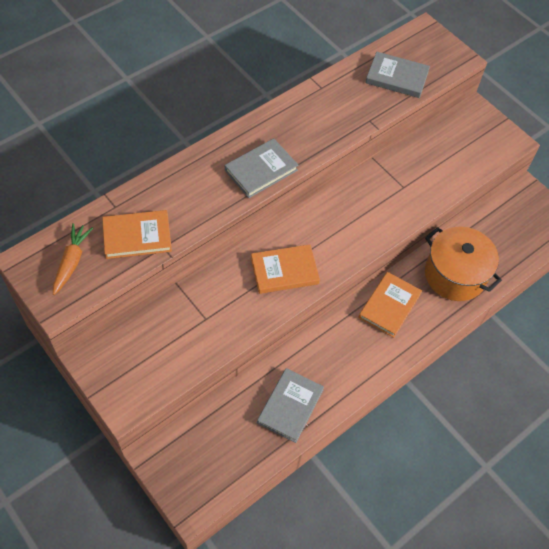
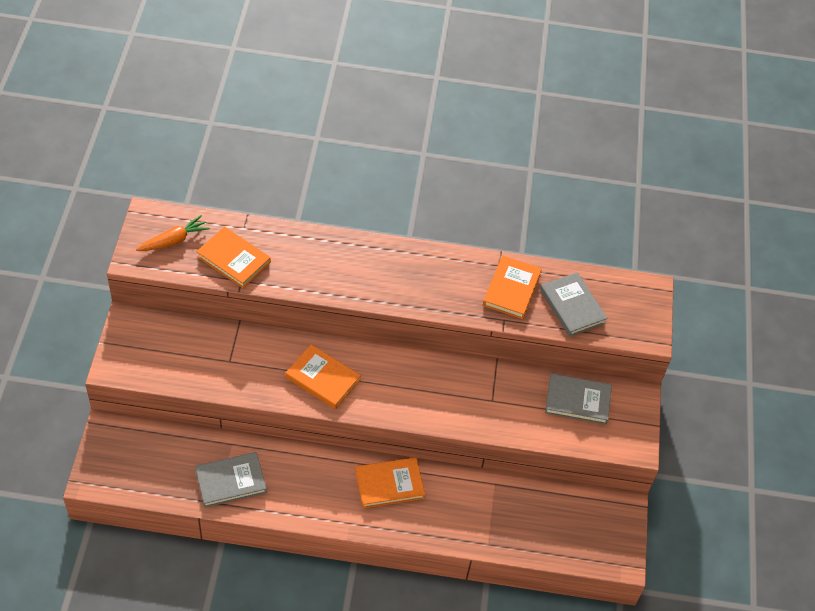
camera: 45 degrees right, 5 degrees down
(261, 170) = (373, 287): grey book -> grey book (577, 401)
(348, 97) = (511, 289): none -> orange book
(455, 275) = (471, 511): orange pot -> none

